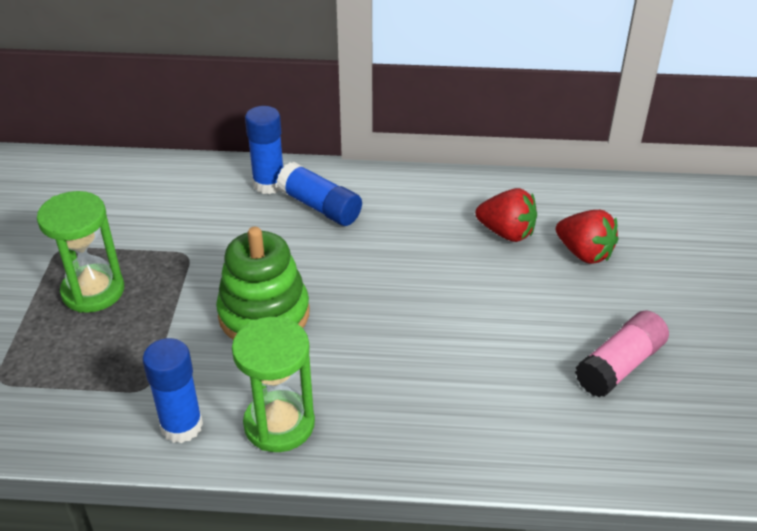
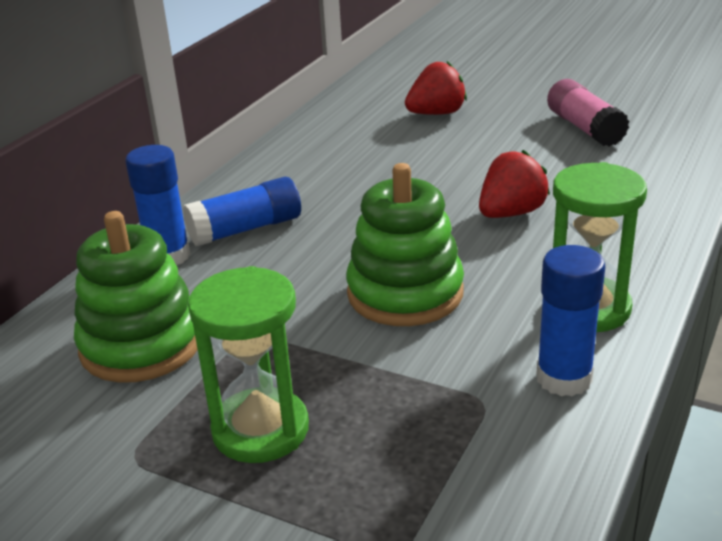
camera: 65 degrees left, 10 degrees down
(164, 211) = (141, 344): none -> green stacking toy
(506, 233) = (380, 140): red strawberry -> red strawberry (511, 213)

